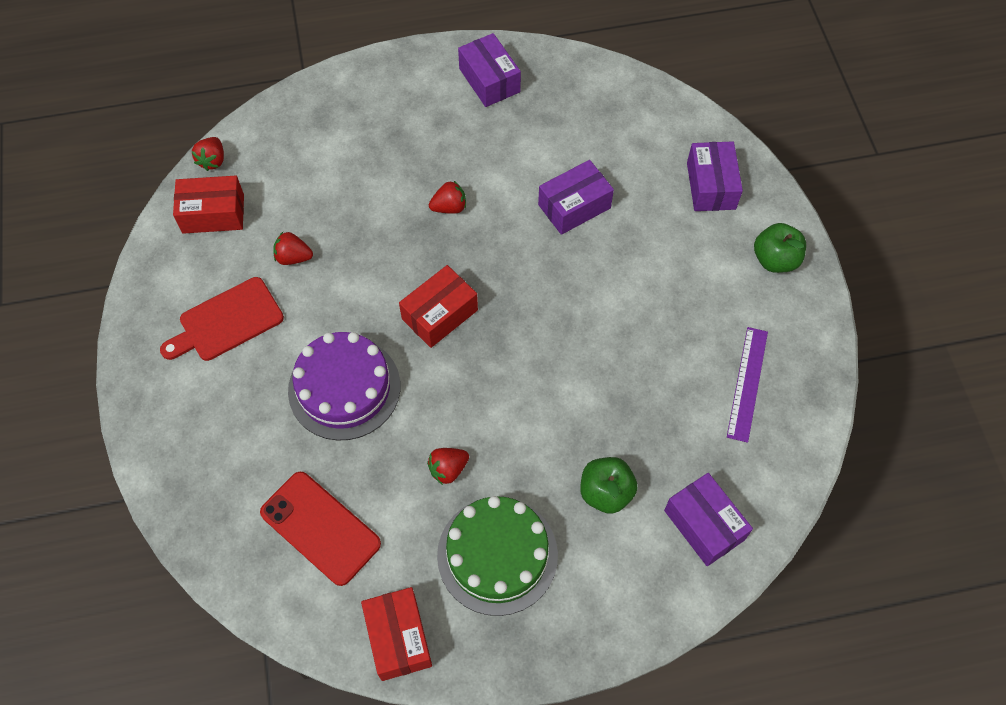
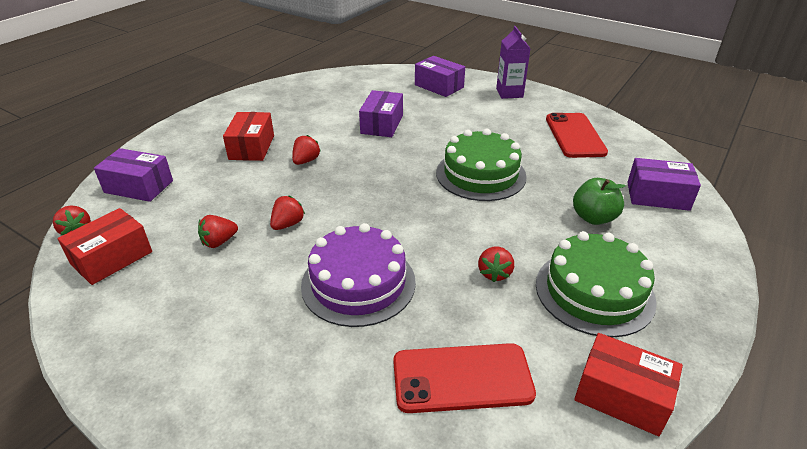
camera: 45 degrees left, 25 degrees down
(227, 321) = (203, 310): red cutting board -> none
(357, 280) = (288, 224): none -> red strawberry
(440, 314) = (371, 207): red box -> red box (252, 147)
(489, 80) = (257, 106): purple box -> purple box (139, 186)
(579, 355) = (480, 174): none -> green cake
(747, 383) = (574, 135): purple ruler -> red phone
(775, 260) = (509, 93): green apple -> purple carton

